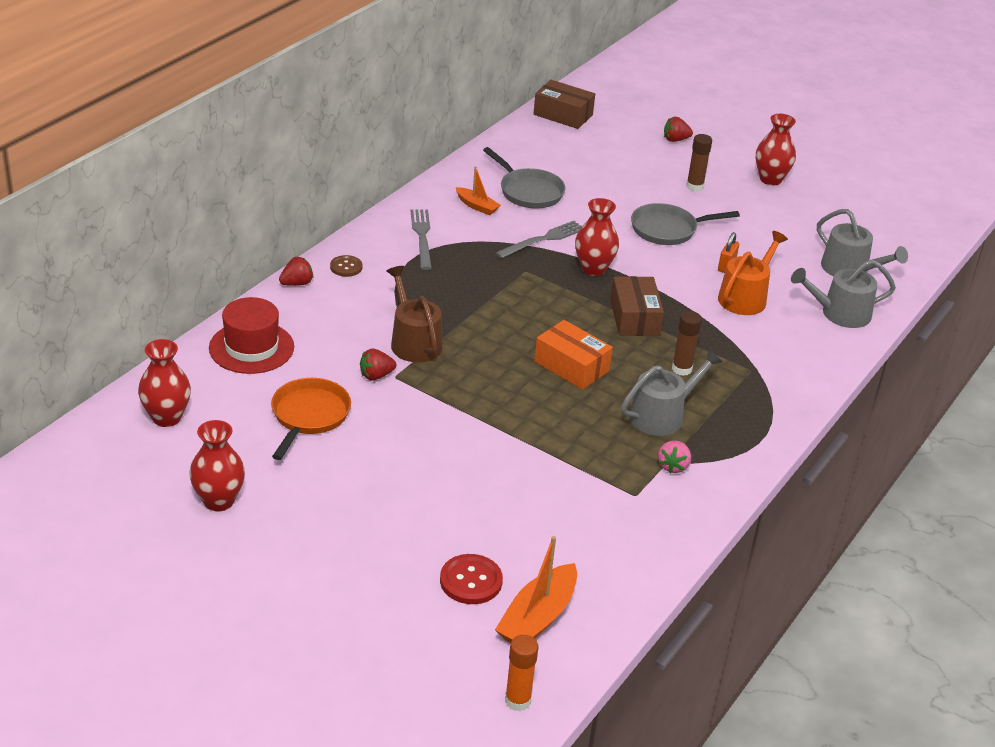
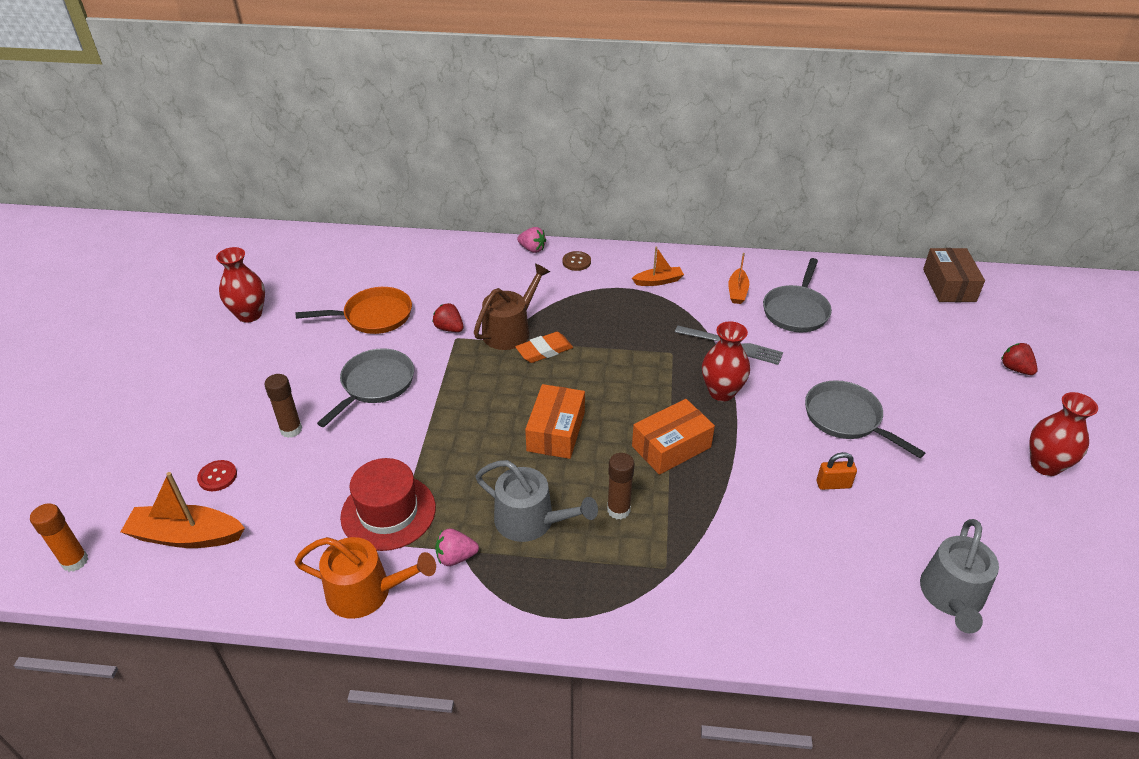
camera: 65 degrees right, 5 degrees up
(166, 417) = (327, 258): red vase -> none
(251, 347) = (435, 260): red hat -> red hat (388, 512)
(297, 283) = (532, 249): red strawberry -> pink strawberry
(420, 446) = (375, 385): none -> grey pan
(422, 237) = (658, 281): grey fork -> orange boat
(461, 334) = (544, 350): none -> orange eraser
(471, 581) = (217, 476): red button -> red button, size x0.65
(634, 318) = (671, 447): brown box -> orange box
(695, 186) = (949, 411): brown glue stick -> brown glue stick (291, 430)
(745, 297) = (793, 519): orange watering can -> orange watering can (366, 592)
(840, 313) = (851, 615): grey watering can -> none

